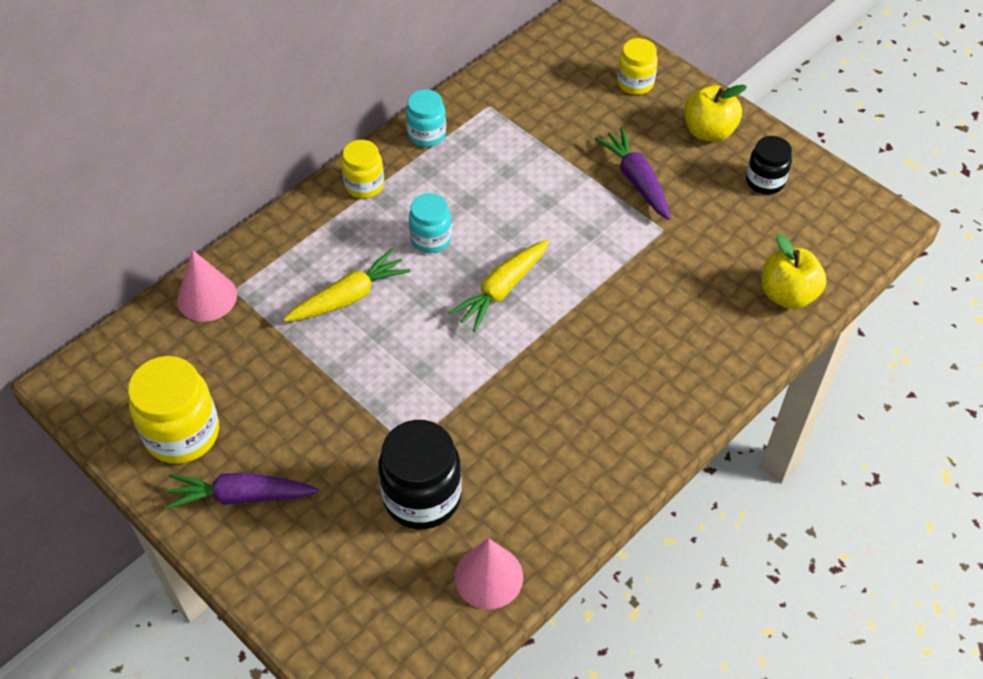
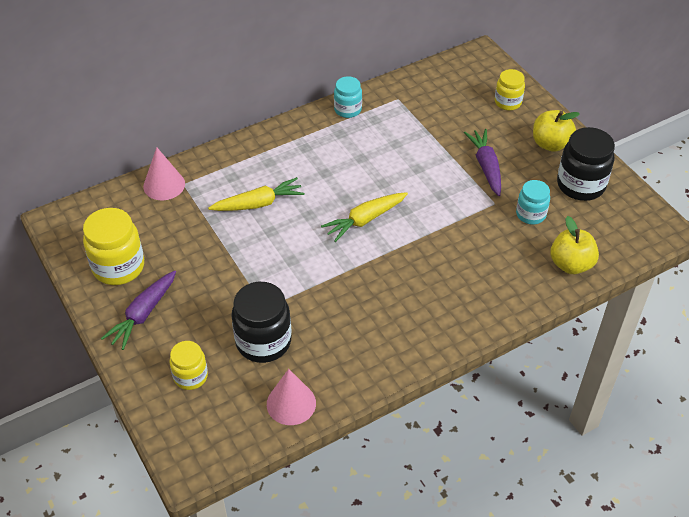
camera: 15 degrees right, 5 degrees down
(241, 496) = (143, 314): purple carrot -> purple carrot turned 75 degrees counterclockwise
(364, 185) = (293, 134): yellow jar -> yellow jar (190, 376)
(431, 239) = (327, 177): turquoise jar -> turquoise jar (530, 214)
(765, 181) = (580, 185): black jar -> black jar, size x1.66

